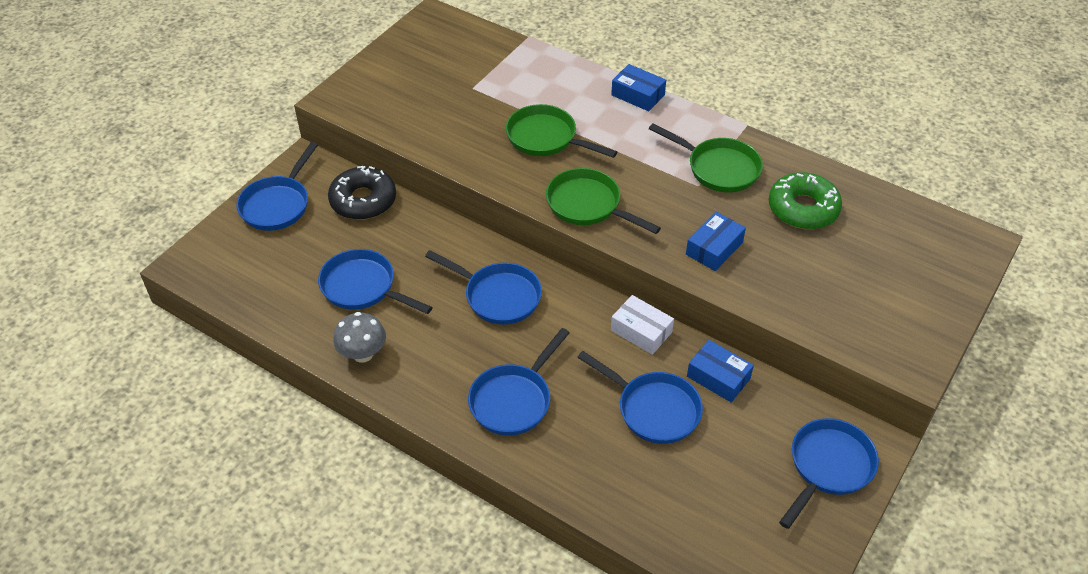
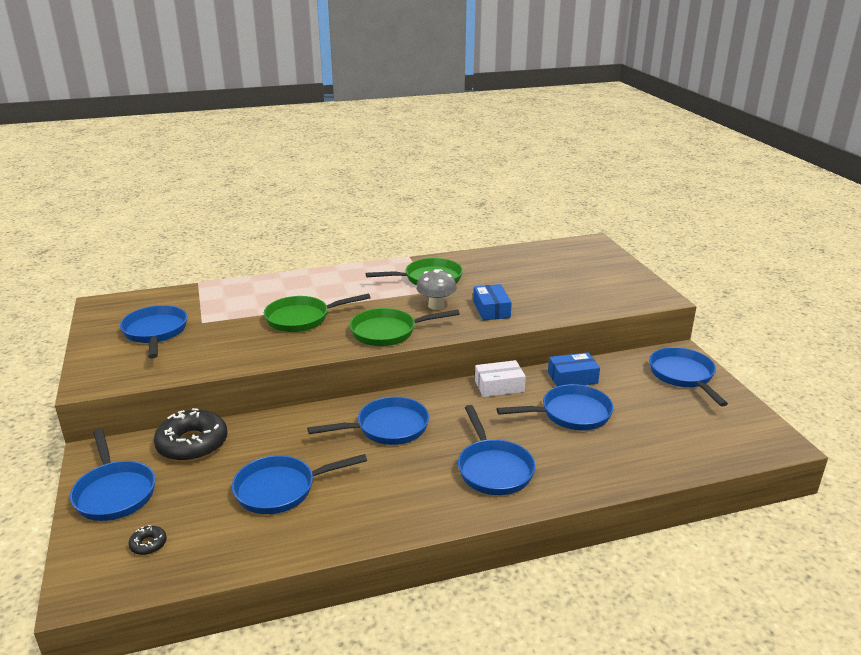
camera: 50 degrees left, 20 degrees down
(248, 262) = (148, 544): none -> black donut
(363, 354) = (350, 524): grey mushroom -> grey mushroom (436, 306)
(430, 76) = (155, 332): none -> blue pan
(638, 95) = (323, 273): blue box -> none
(803, 209) = (500, 272): green donut -> none

